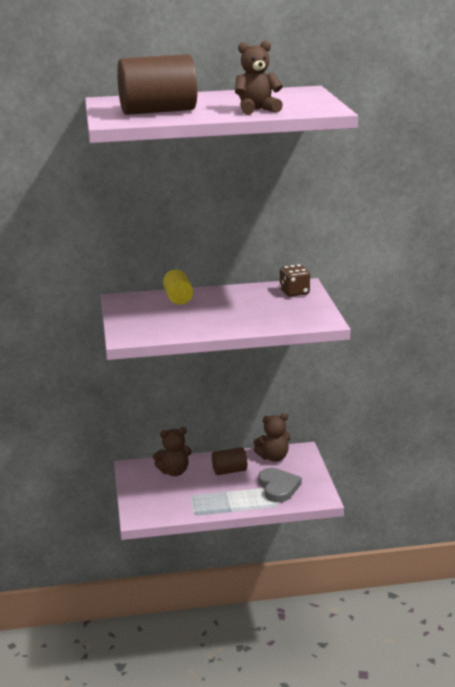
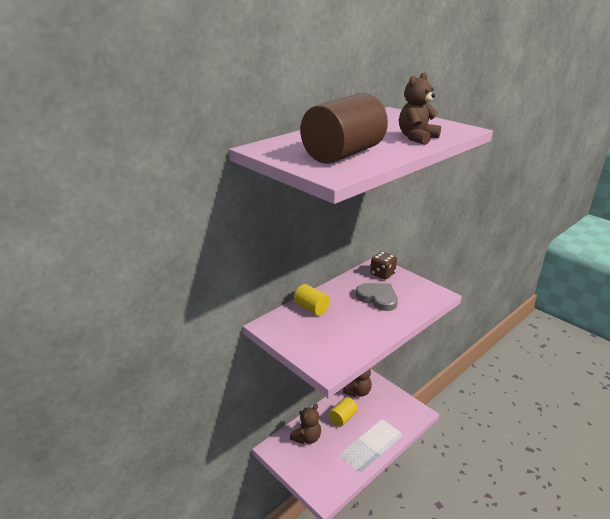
camera: 35 degrees left, 5 degrees up
(229, 471) = (342, 418): brown cylinder -> yellow cylinder
(278, 487) = (387, 417): grey heart -> grey heart (378, 298)

